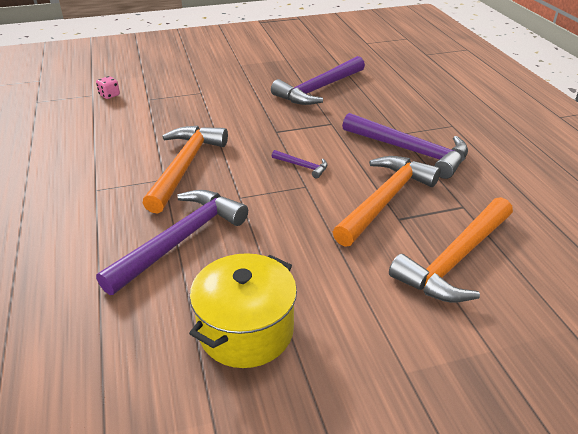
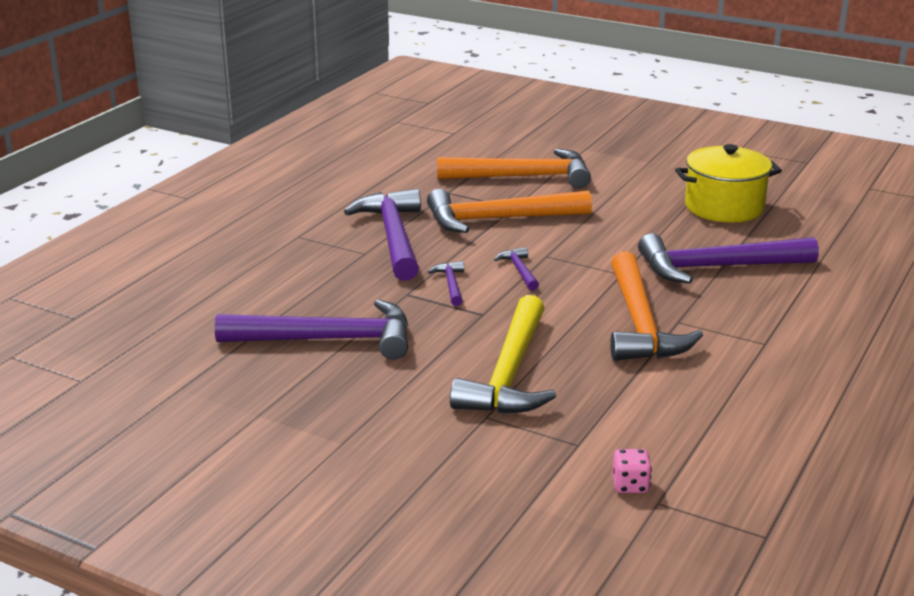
camera: 135 degrees left, 10 degrees down
(185, 166) = (640, 324): orange hammer -> orange hammer turned 60 degrees counterclockwise
(216, 111) = (509, 374): none -> yellow hammer
(321, 138) = (451, 284): none -> purple hammer

